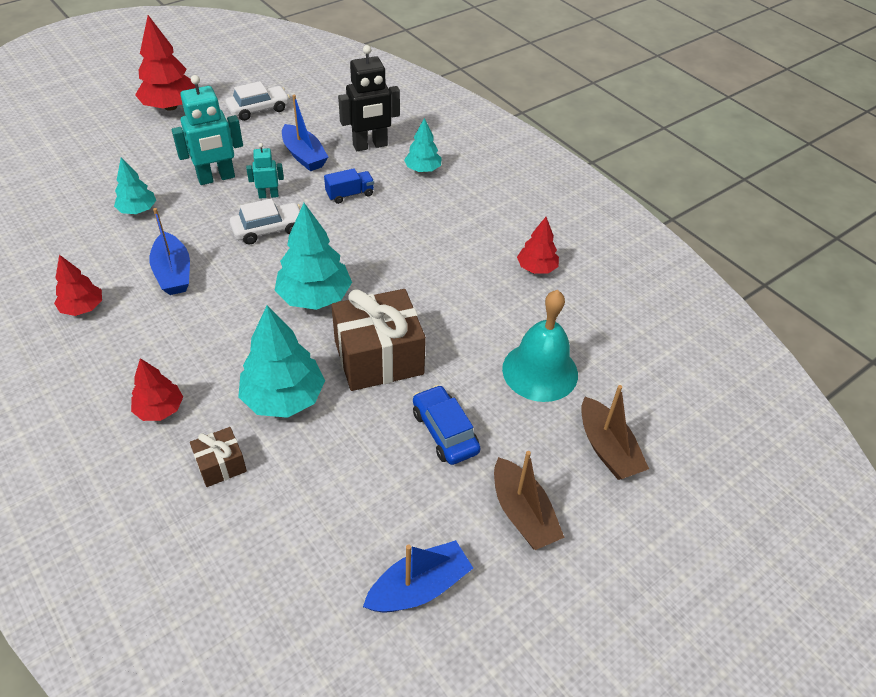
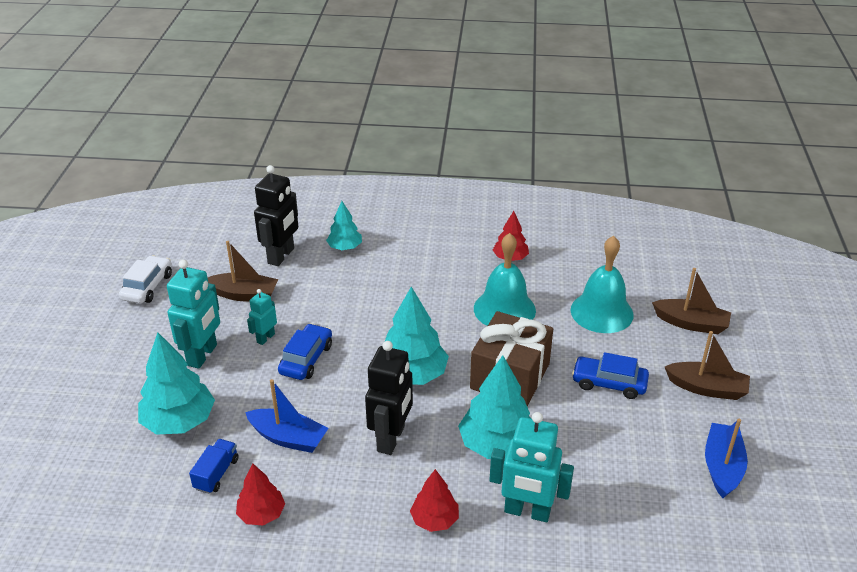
camera: 45 degrees left, 10 degrees down
(138, 210) = (179, 421): turquoise tree -> turquoise tree, size x1.70
(170, 106) = (63, 333): red tree -> none
(221, 465) = (527, 512): brown gift -> turquoise robot
(227, 329) = (391, 439): none -> black robot
(268, 229) = (306, 359): white car -> blue car
(304, 156) = (244, 294): blue boat -> brown boat
(350, 194) = (323, 296): blue truck -> blue truck (216, 474)
(462, 304) = (504, 309): none -> turquoise bell

